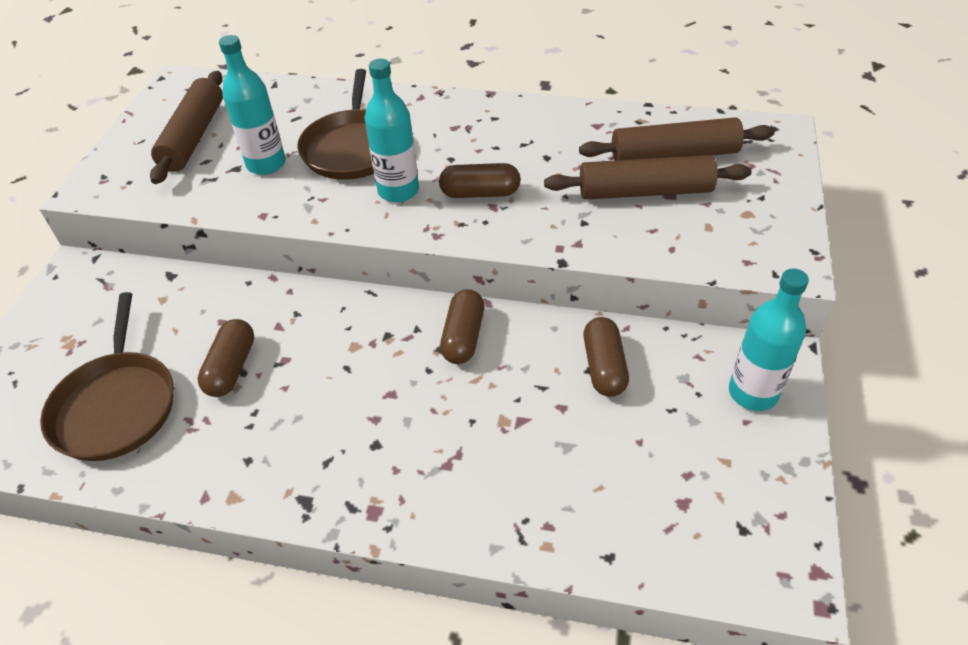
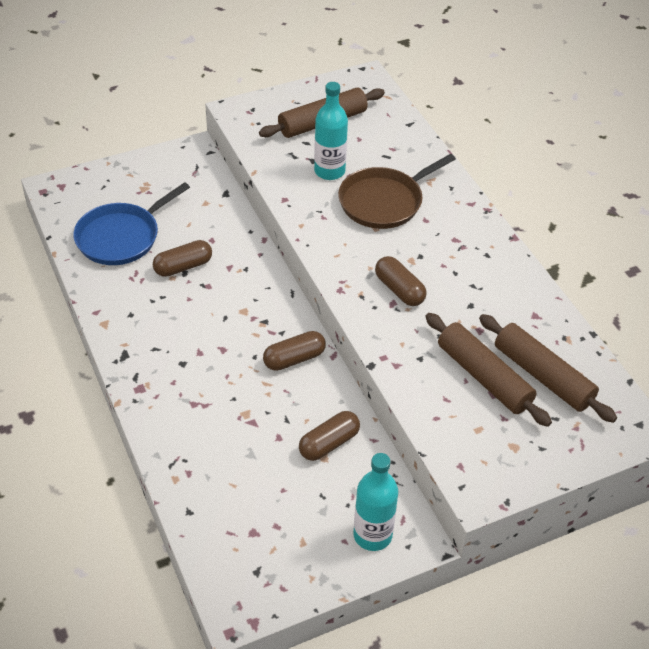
camera: 50 degrees right, 0 degrees up
(116, 405) = (121, 237): brown pan -> blue pan
(398, 191) = (363, 248): turquoise bottle -> none

